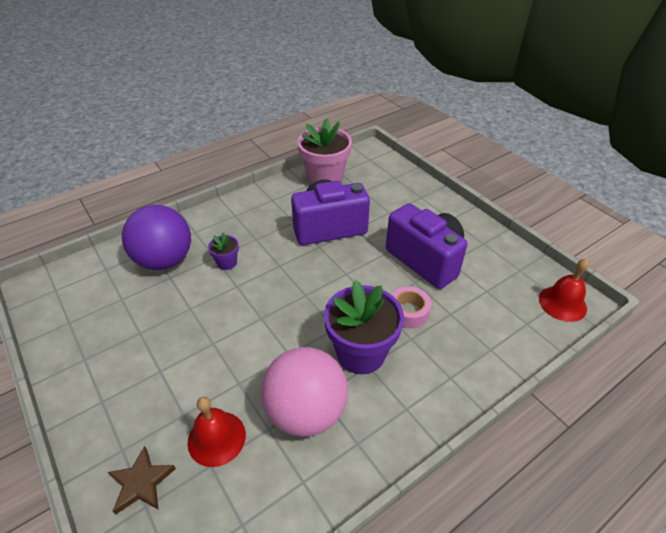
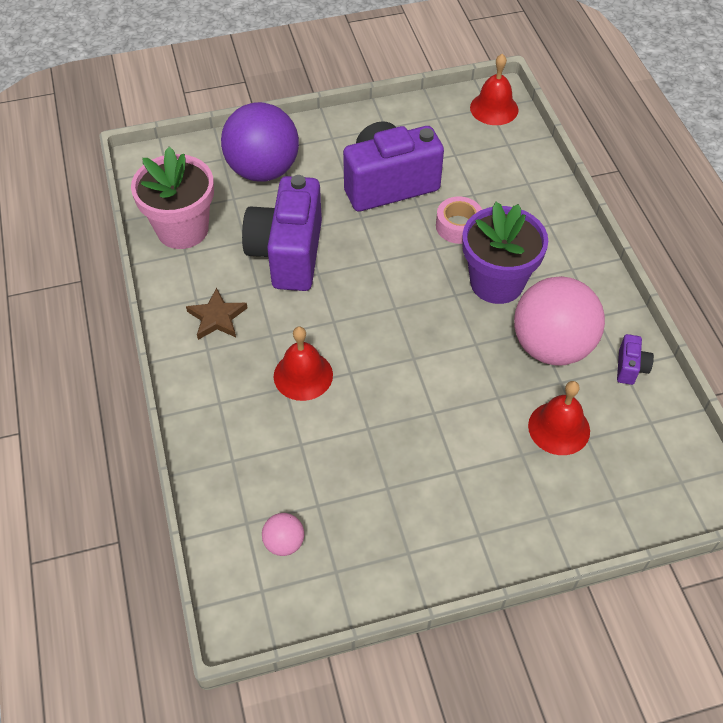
camera: 70 degrees left, 10 degrees up
(91, 290) = (284, 543): none -> pink ball
(141, 482) = (590, 500): brown star -> brown star (217, 317)
(165, 260) = (264, 446): purple ball -> purple ball (263, 170)
(227, 263) = (303, 375): purple flower pot -> red bell
(304, 489) = (630, 368): none -> purple camera

